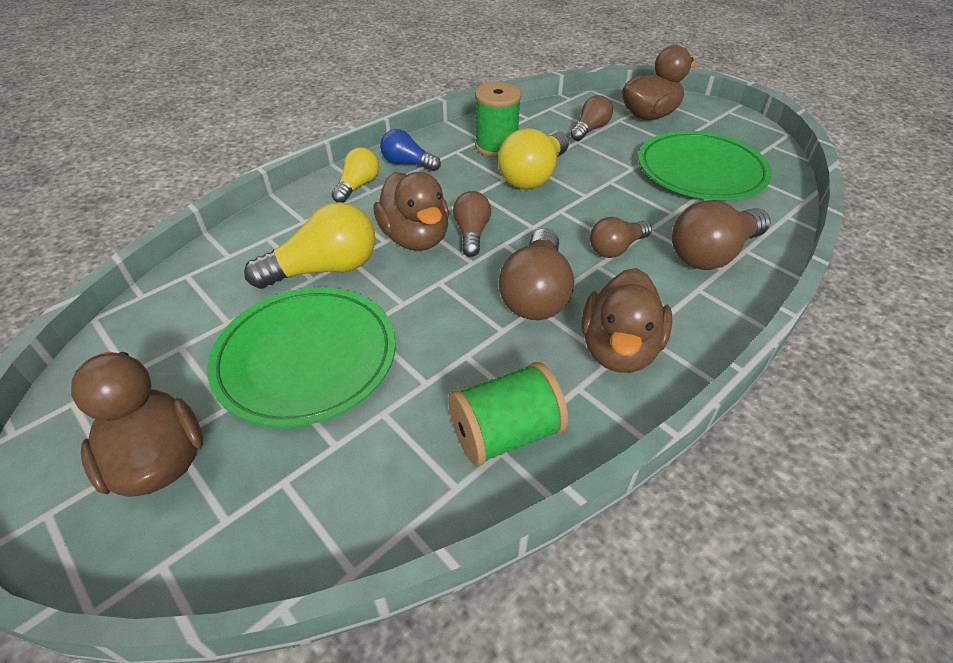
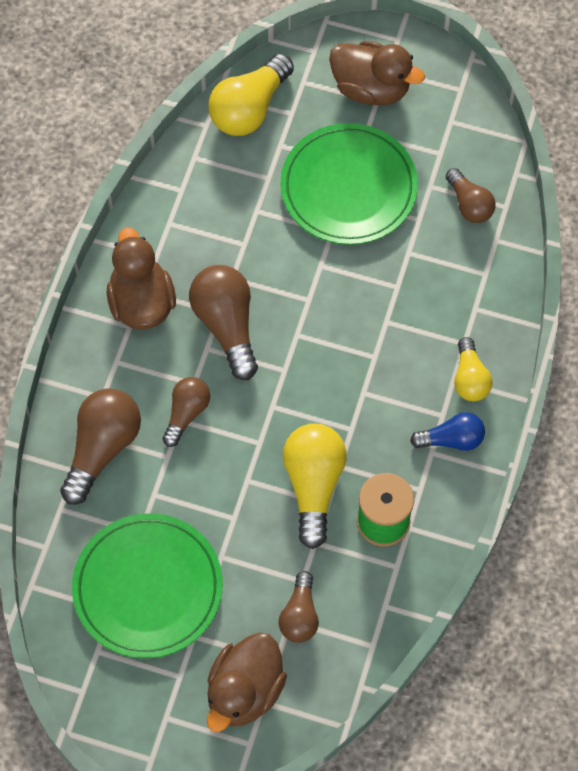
camera: 150 degrees right, 20 degrees up
(325, 269) = (407, 266): yellow light bulb -> yellow light bulb (249, 109)
(415, 238) = (362, 337): brown duck -> none
(471, 233) = (319, 368): brown light bulb -> brown light bulb (469, 204)
(505, 434) = (185, 201): green spool -> none

